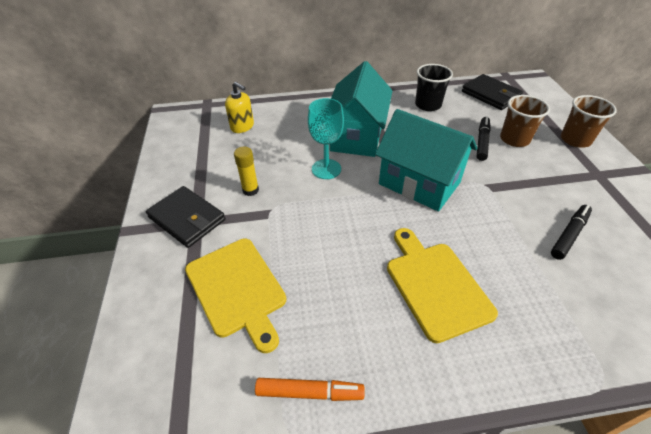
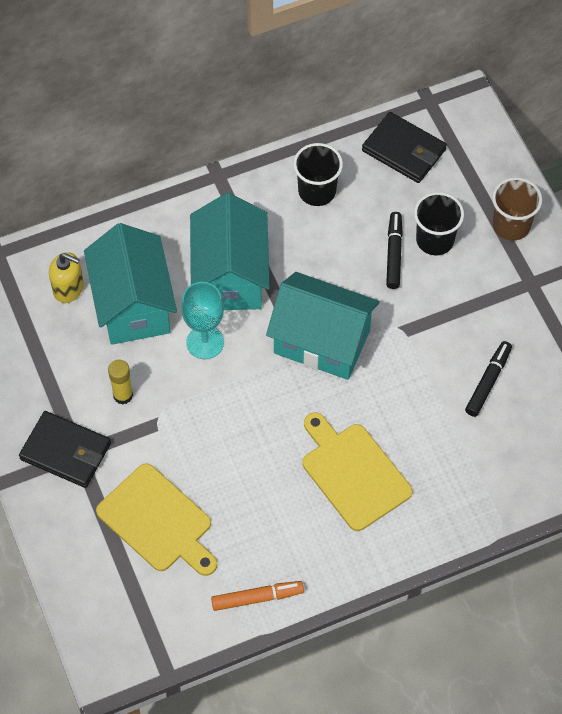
camera: 15 degrees left, 15 degrees up
(282, 141) = (133, 305): none -> turquoise house
(514, 139) = (435, 240): brown cup -> black cup

